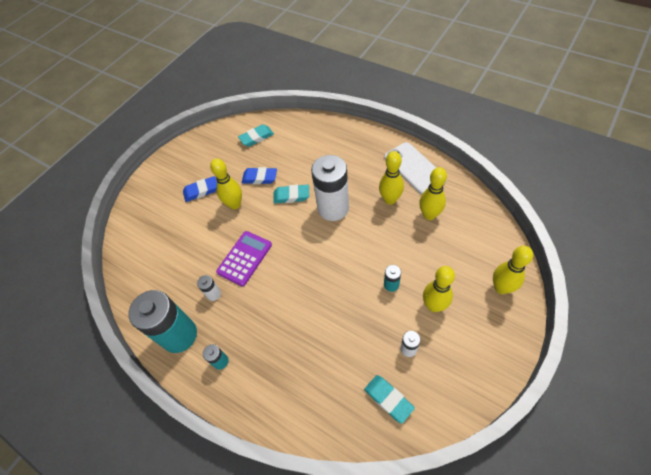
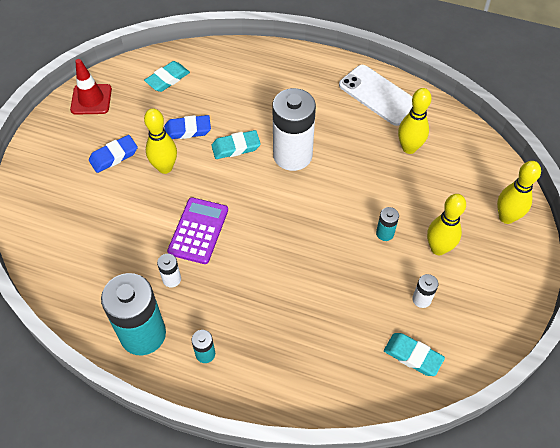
camera: 20 degrees left, 0 degrees up
(199, 146) = (91, 99): none -> red traffic cone
(390, 199) = (358, 136): yellow bowling pin -> none

